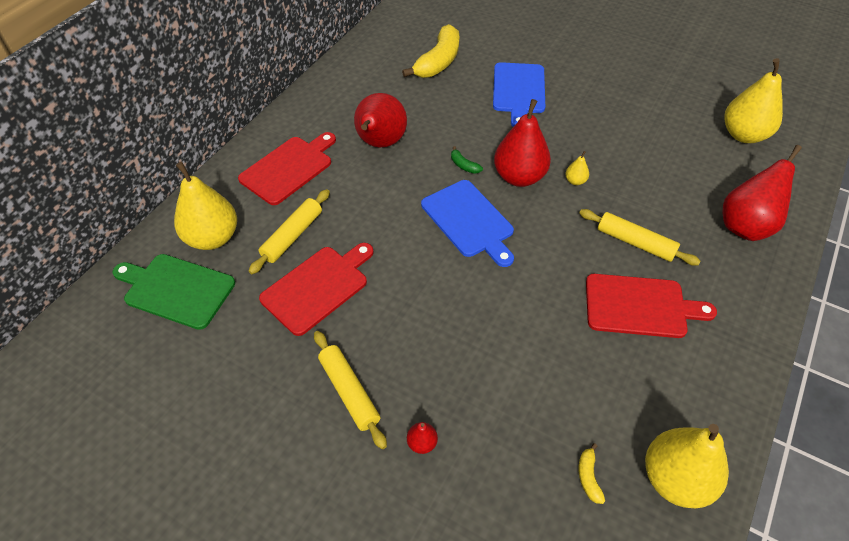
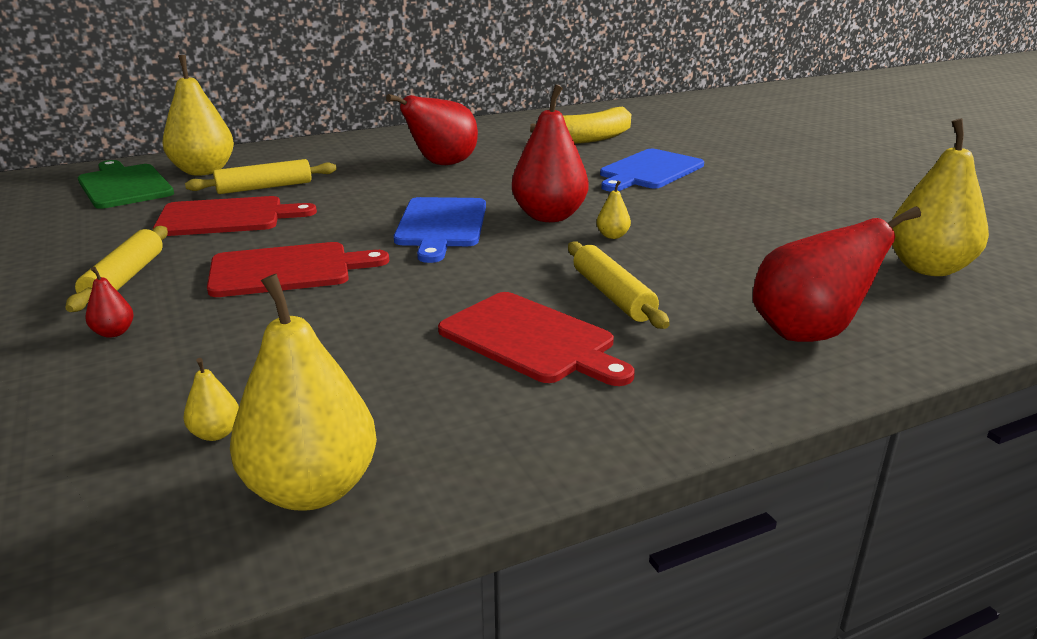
camera: 35 degrees right, 25 degrees down
(289, 168) = (335, 156): red cutting board -> red cutting board (287, 270)
(464, 165) = (501, 195): green banana -> none
(588, 477) = (216, 433): yellow banana -> yellow pear

